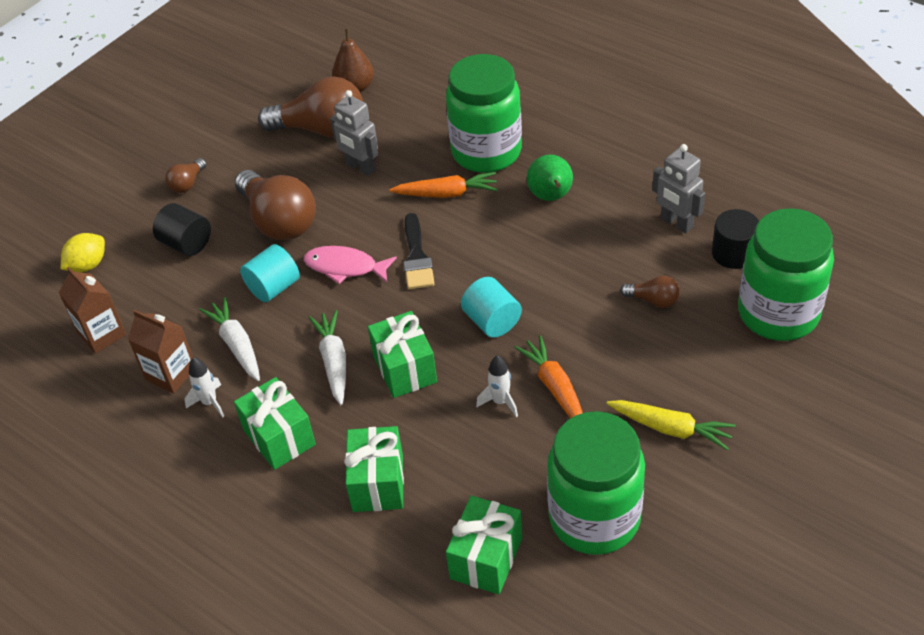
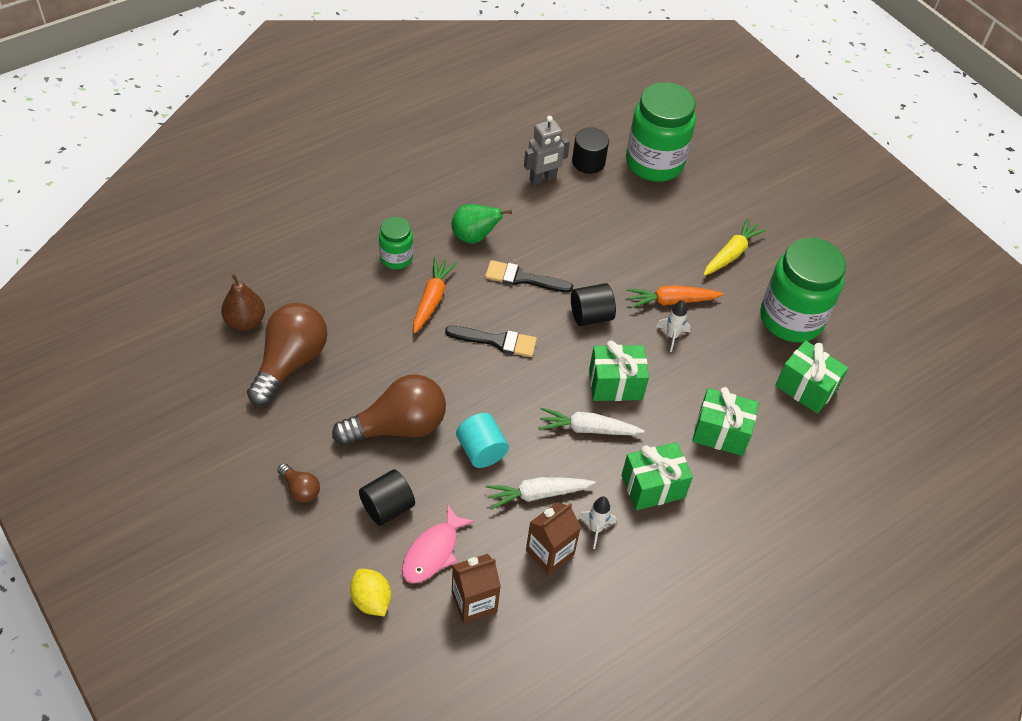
camera: 80 degrees left, 5 degrees up
(345, 267) = (483, 393): pink fish -> pink fish (433, 552)
(360, 167) = (362, 348): grey robot -> none
(486, 152) = (396, 258): green jar -> green jar, size x0.51
(492, 321) = (591, 316): turquoise cylinder -> black cylinder
(514, 251) = (523, 278): none -> black brush
(653, 300) = (613, 219): brown light bulb -> none

